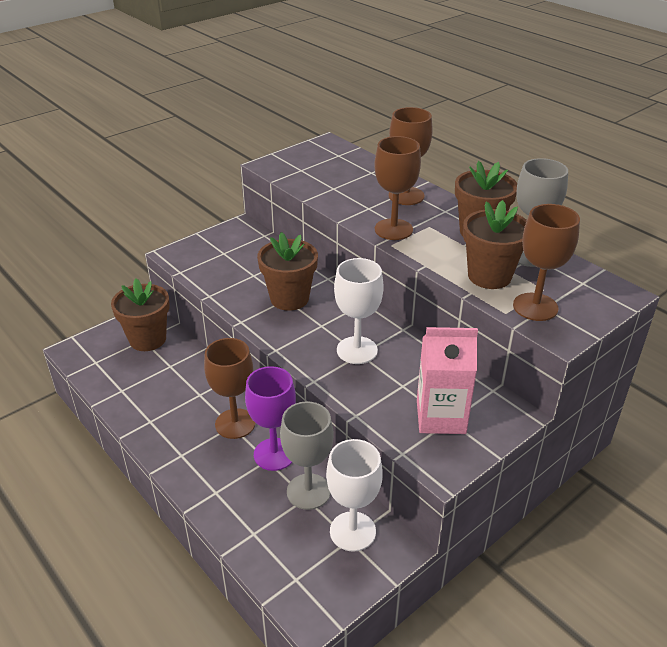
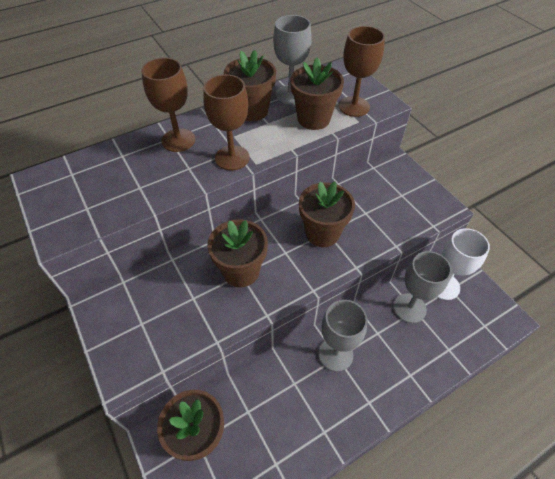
camera: 80 degrees left, 15 degrees up
(235, 423) = (335, 354): brown goblet -> grey goblet
(274, 454) = (372, 327): purple goblet -> none
(357, 350) = (322, 233): white goblet -> brown flower pot
(441, 417) = (399, 198): pink carton -> none

